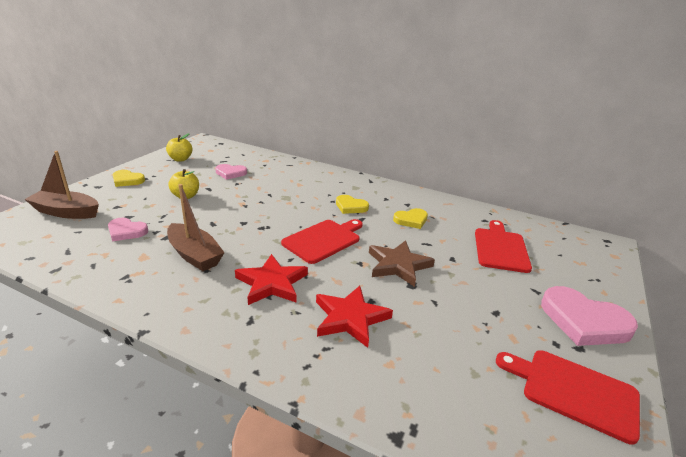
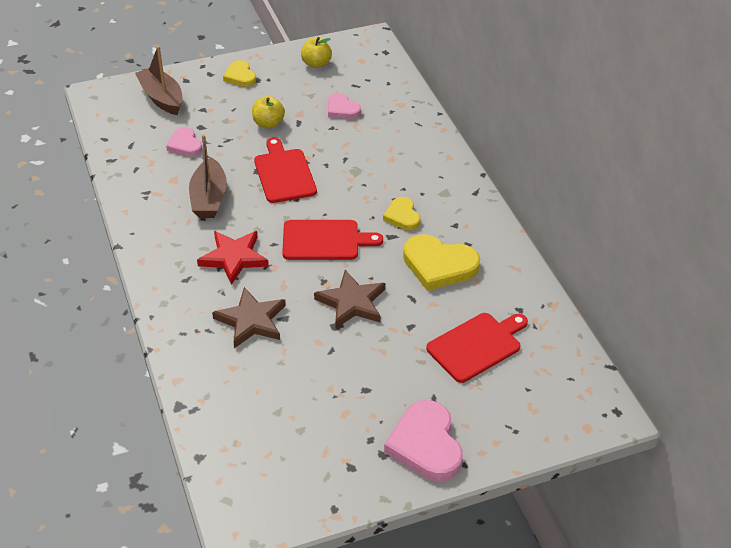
camera: 45 degrees right, 15 degrees up
(350, 318) = (251, 321): red star -> brown star
(411, 220) = (439, 265): yellow heart -> yellow heart, size x1.74
(574, 391) = (324, 469): red cutting board -> red cutting board (284, 173)

